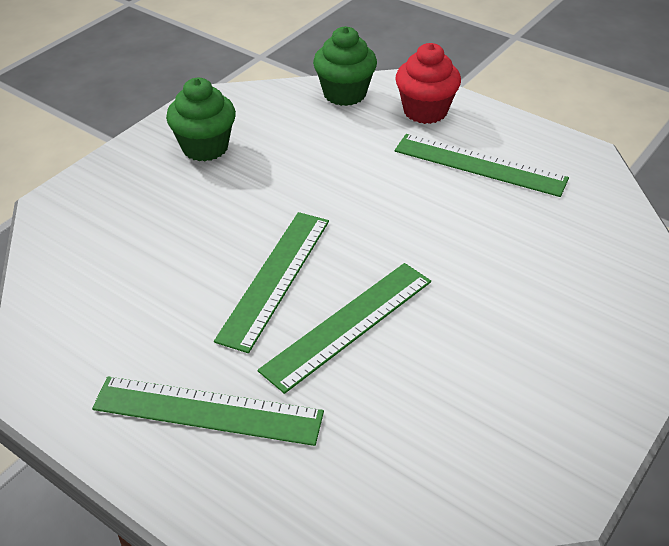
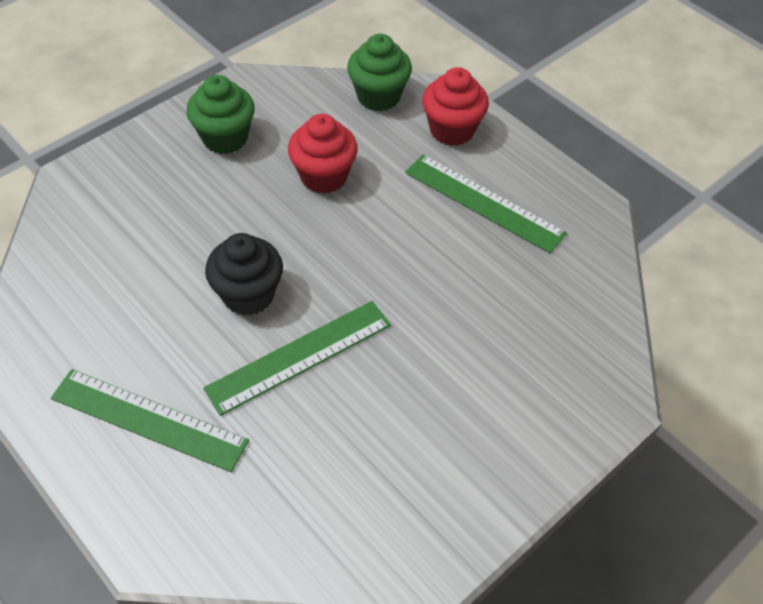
camera: 10 degrees right, 10 degrees up
(275, 278) = (248, 295): green ruler -> black cupcake
(315, 165) = (324, 176): none -> red cupcake

